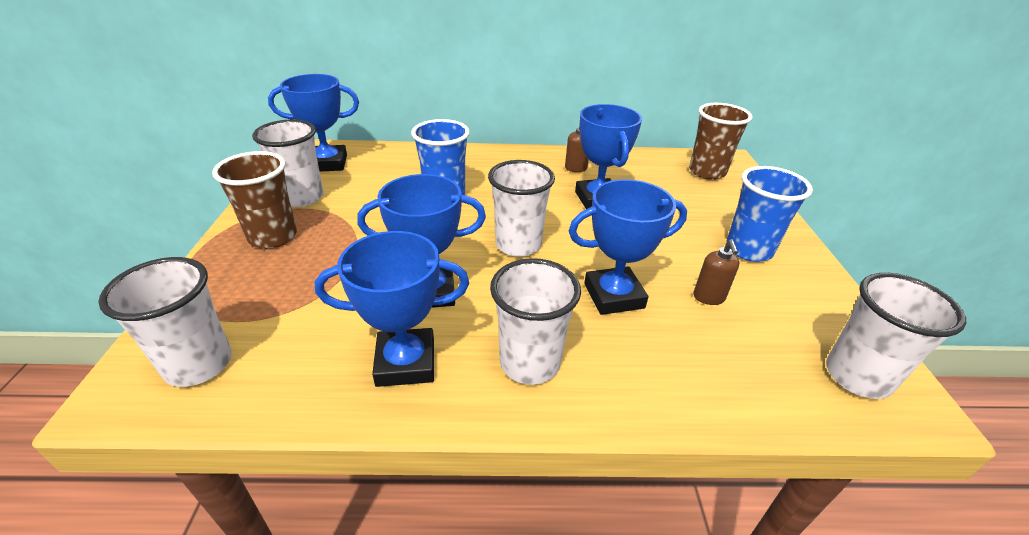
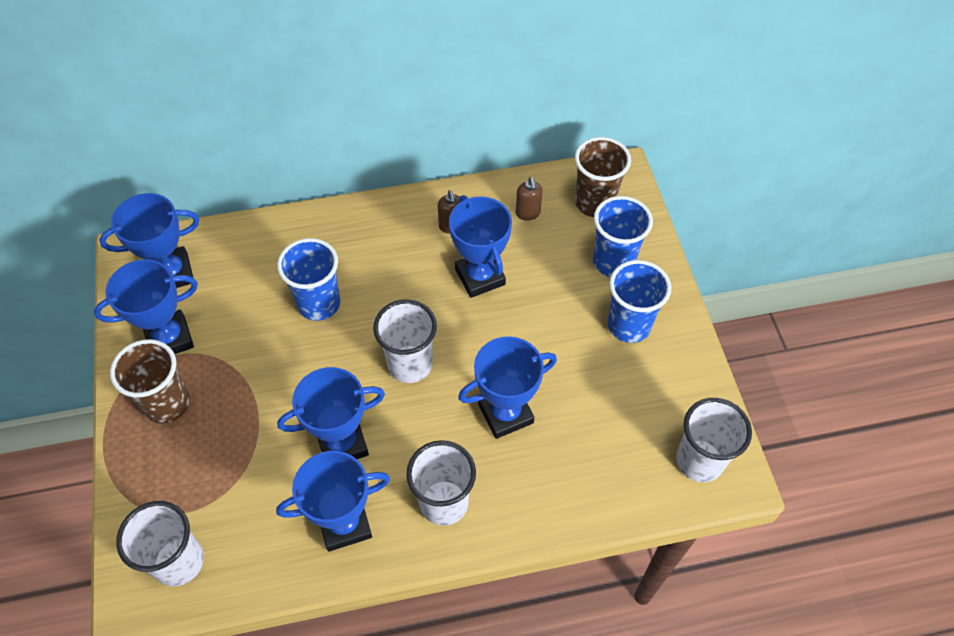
camera: 10 degrees left, 20 degrees up
(302, 197) = (169, 338): white cup -> blue trophy
(709, 297) = (588, 398): brown soap dispenser -> brown soap dispenser (528, 213)
(728, 207) = (613, 262): none -> blue cup

